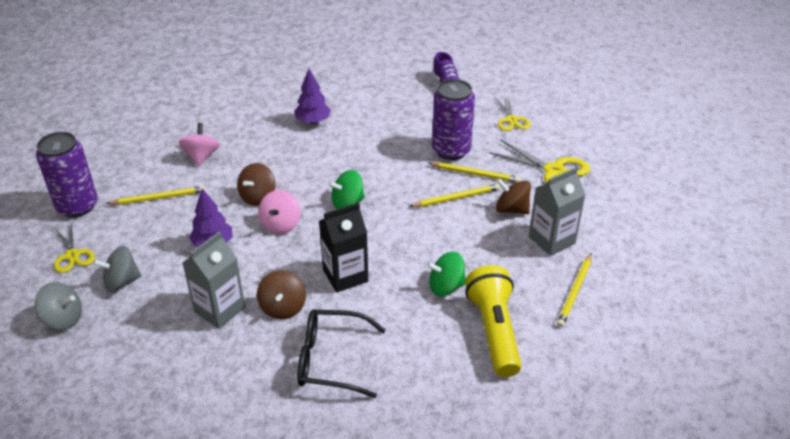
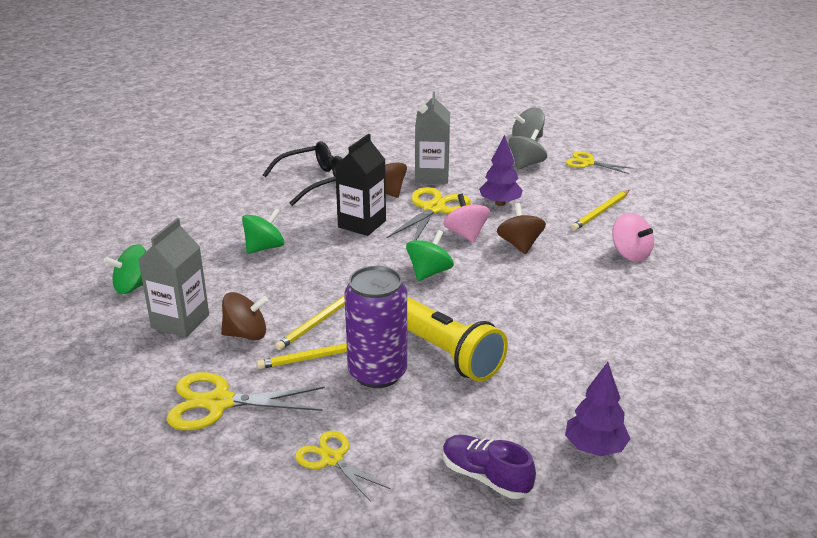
camera: 145 degrees right, 10 degrees down
(77, 206) = (649, 185): purple can -> none
(270, 264) = (433, 209): none -> yellow scissors
(313, 121) = (586, 336): purple tree -> purple tree (595, 448)
(494, 331) = (198, 236): yellow flashlight -> yellow flashlight (447, 354)
(575, 292) = (133, 286): yellow pencil -> green spinning top

